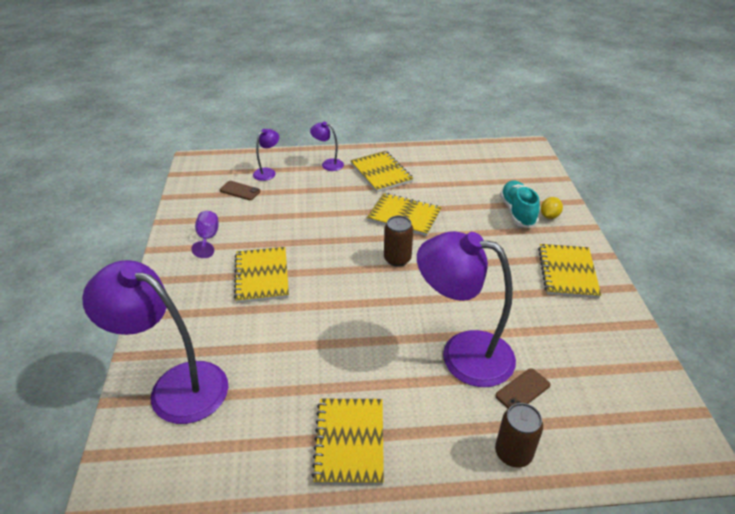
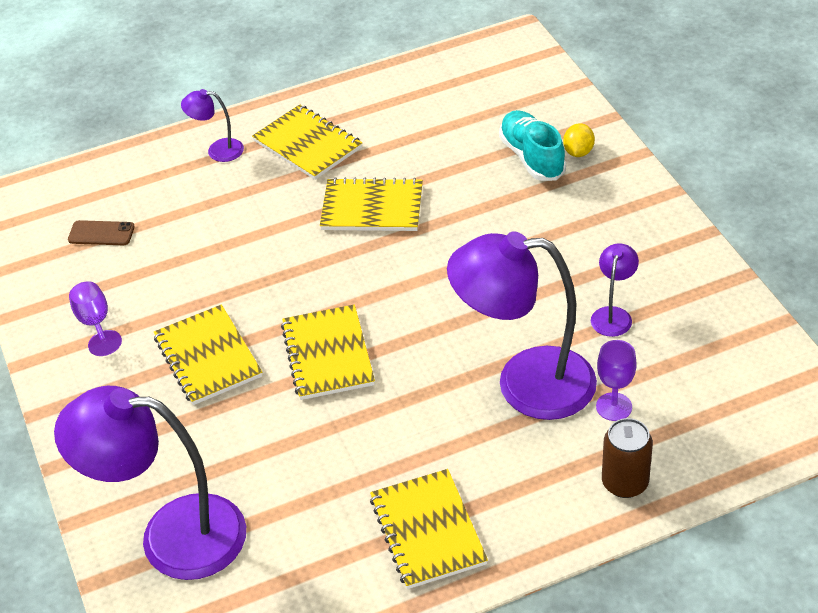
camera: 15 degrees left, 5 degrees up
(268, 172) = (128, 190): purple lamp -> purple lamp (613, 315)
(397, 259) = (389, 277): brown can -> none
(522, 390) = (614, 407): brown phone -> purple goblet
(567, 272) = (626, 232): yellow notebook -> yellow notebook (328, 354)

